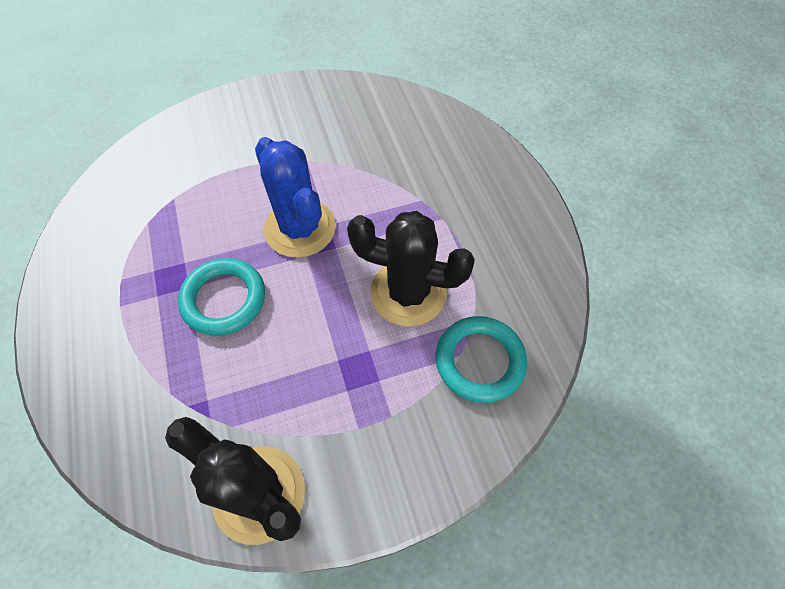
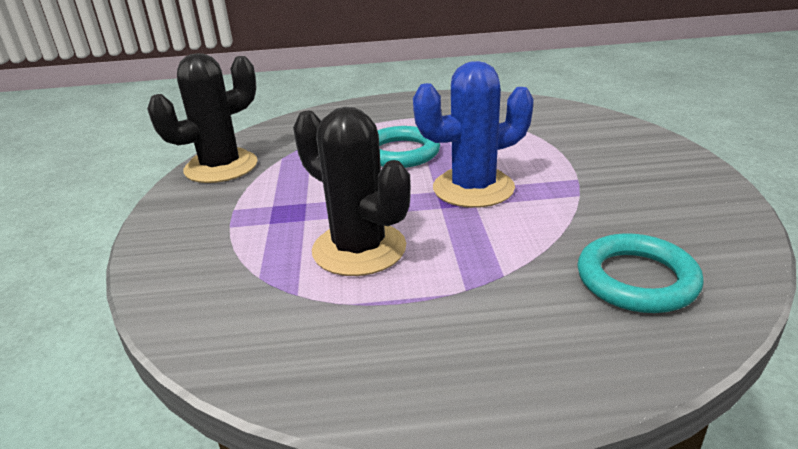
camera: 105 degrees right, 30 degrees down
(408, 293) = (359, 249): black cactus -> black cactus turned 75 degrees counterclockwise
(479, 361) = (241, 290): turquoise ring -> turquoise ring (636, 279)

